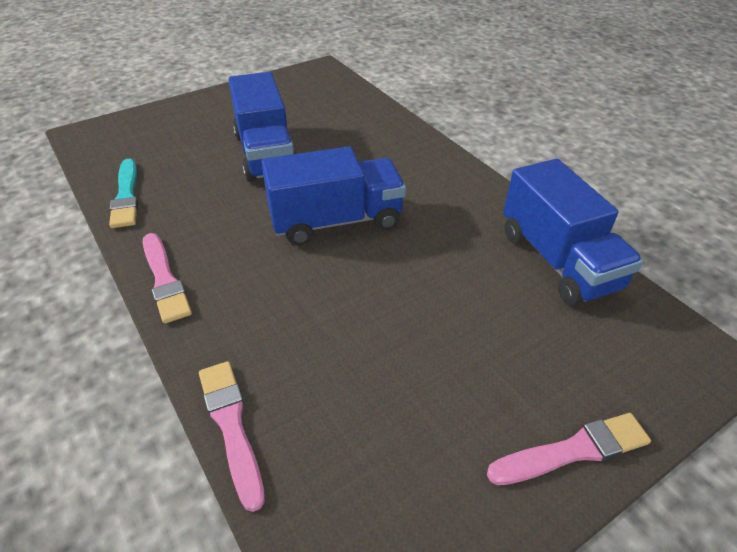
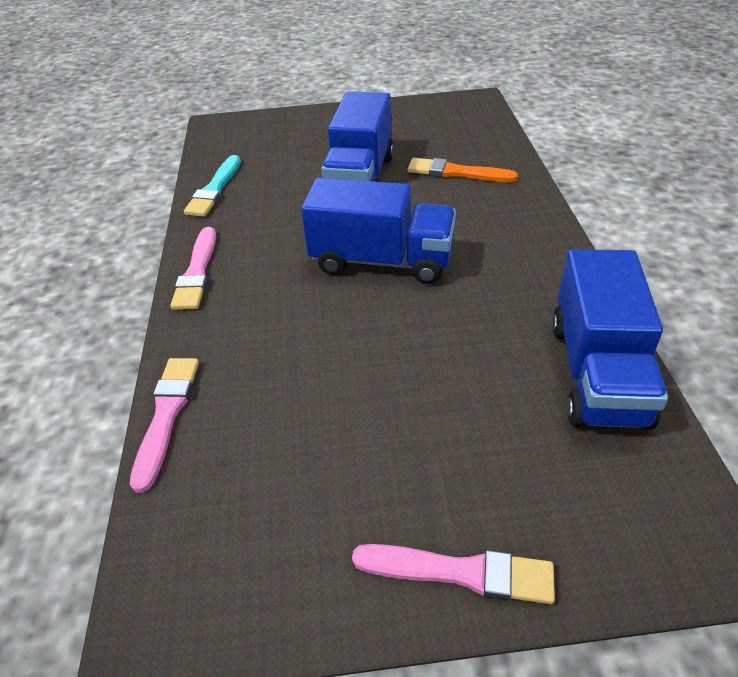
camera: 30 degrees right, 0 degrees up
(347, 131) = (457, 172): none -> orange brush

